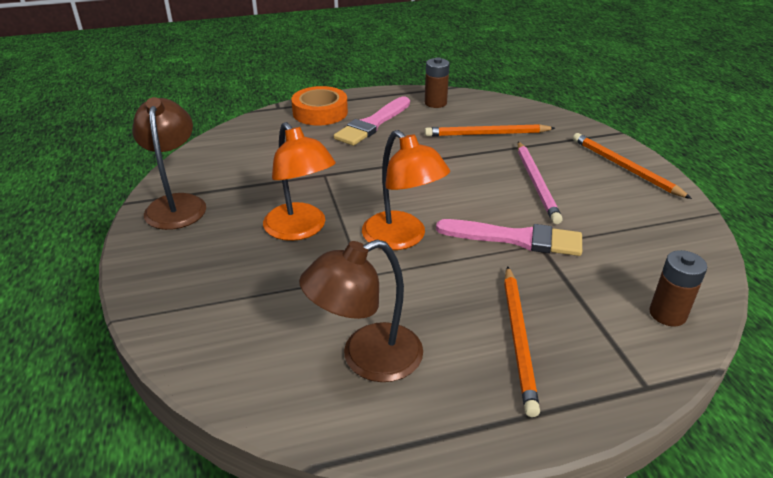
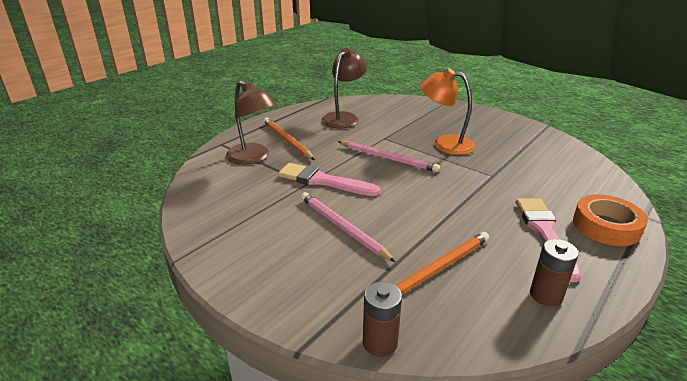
camera: 145 degrees right, 5 degrees down
(176, 204) = (525, 132): brown lamp -> brown lamp (253, 158)
(402, 238) = (388, 158): orange lamp -> pink pencil
(516, 238) = (323, 181): pink brush -> pink brush turned 45 degrees clockwise
(624, 168) = (274, 281): orange pencil -> none
(667, 314) = (214, 172): brown battery -> brown battery (380, 342)

